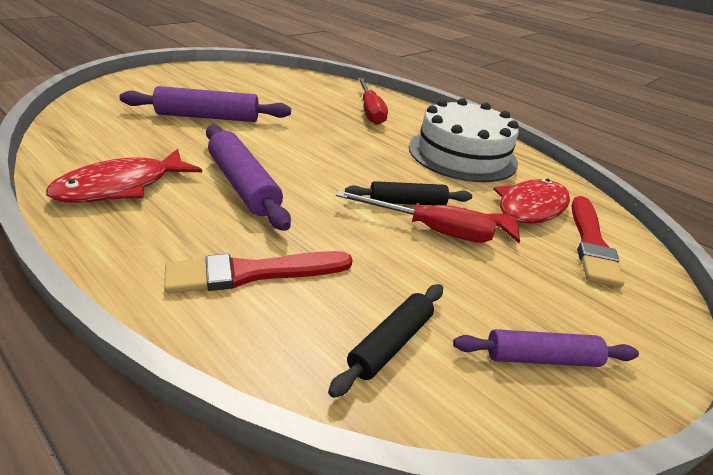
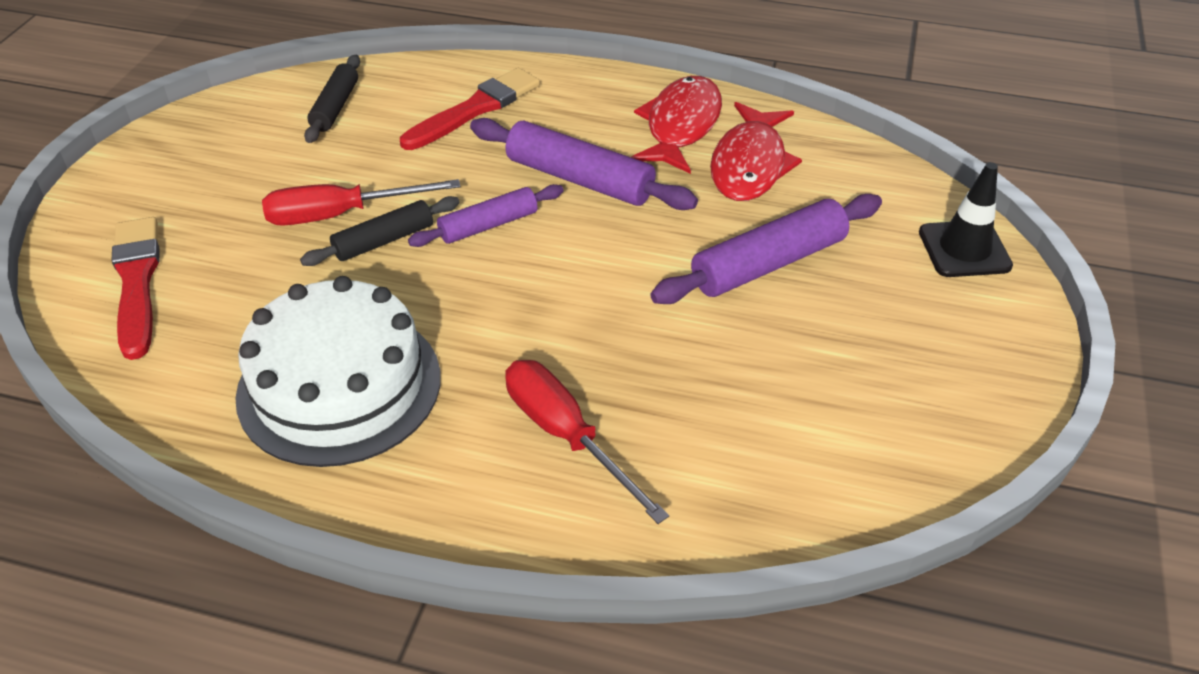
camera: 155 degrees right, 10 degrees up
(115, 90) = (964, 249): none -> black traffic cone
(527, 211) = (221, 299): red fish -> red fish (749, 164)
(541, 358) = (213, 140): purple rolling pin -> purple rolling pin (488, 225)

